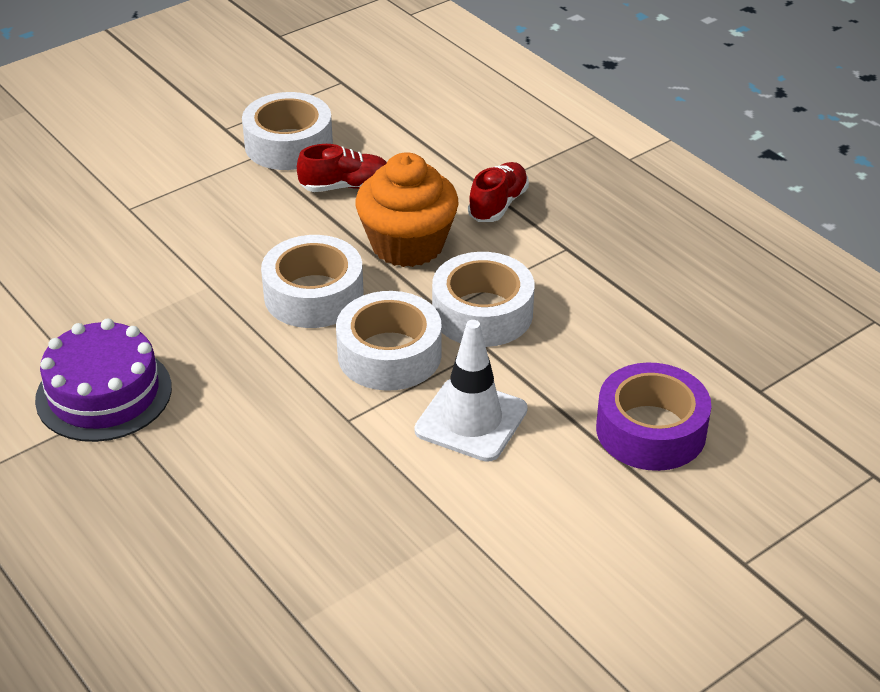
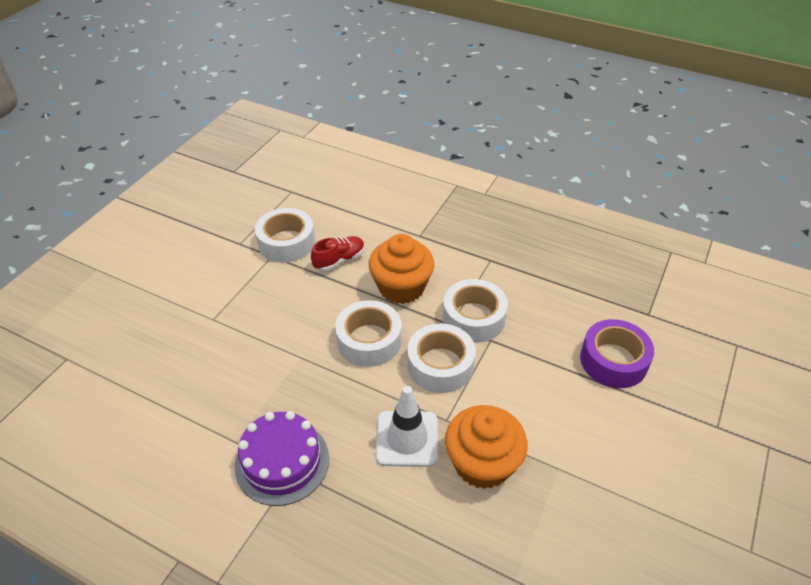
camera: 25 degrees left, 5 degrees up
(358, 484) = (482, 463): none -> orange cupcake
(471, 420) = (515, 392): white traffic cone -> white traffic cone (407, 439)
(498, 205) = (434, 244): red shoe -> none

